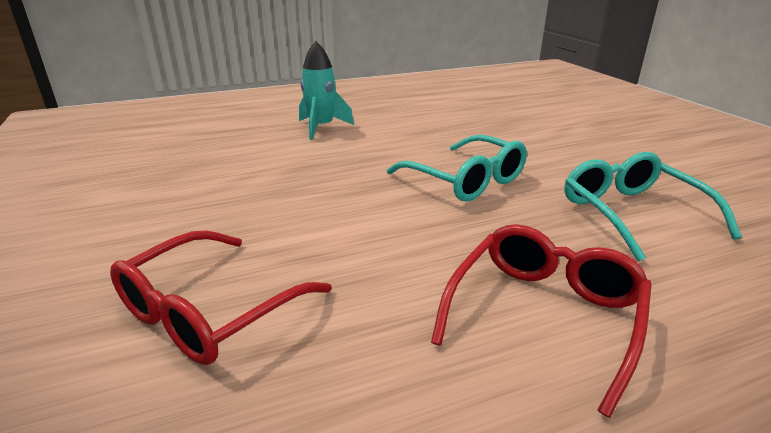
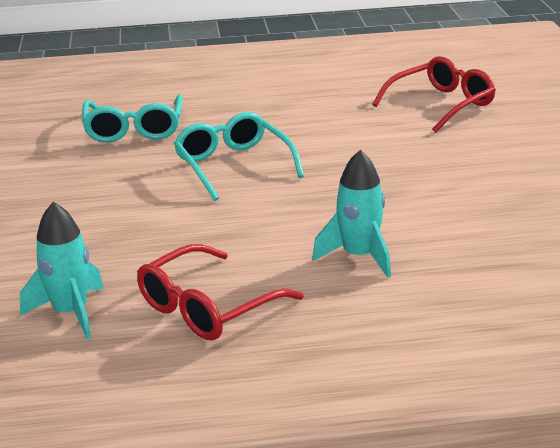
camera: 165 degrees left, 0 degrees up
(477, 97) = (70, 313): none -> turquoise rocket
(544, 315) = (261, 91): red glasses -> red glasses (208, 307)

